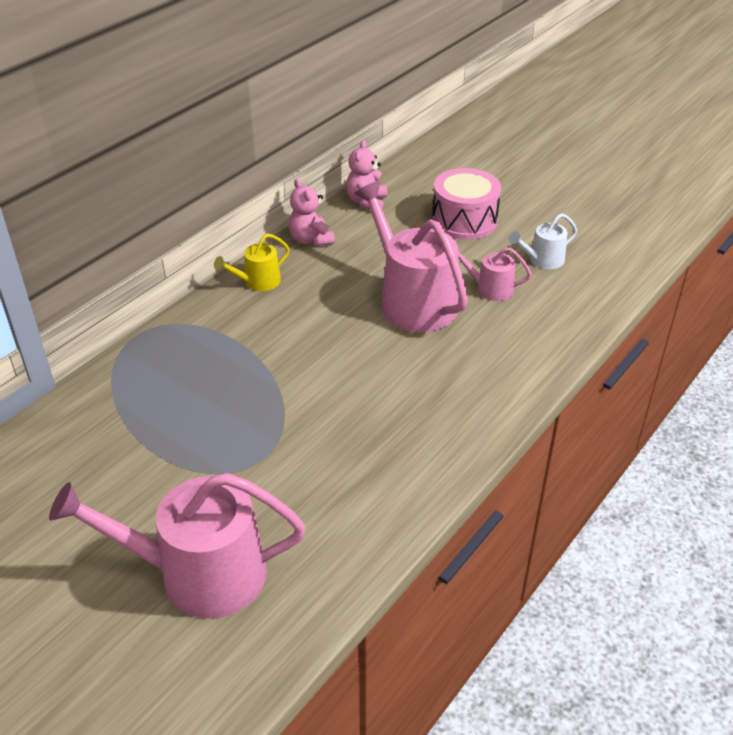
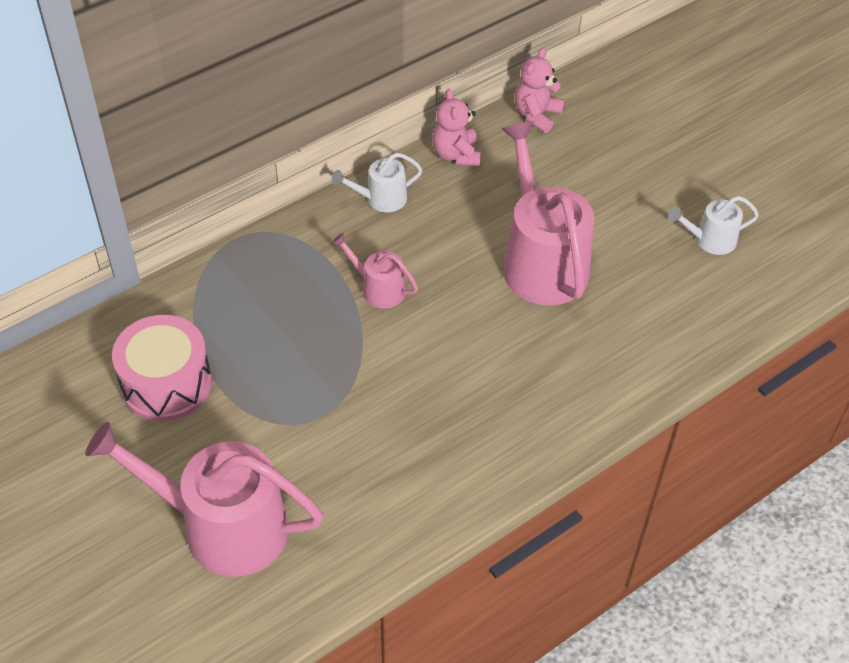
camera: 15 degrees right, 10 degrees up
(258, 282) = (381, 199): yellow watering can -> white watering can
(464, 221) = (640, 165): pink drum -> pink drum (166, 384)
(490, 289) = (634, 265): pink watering can -> pink watering can (379, 289)

